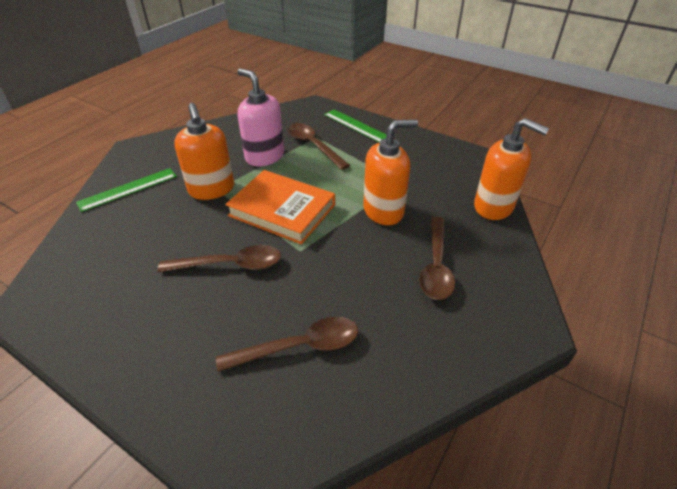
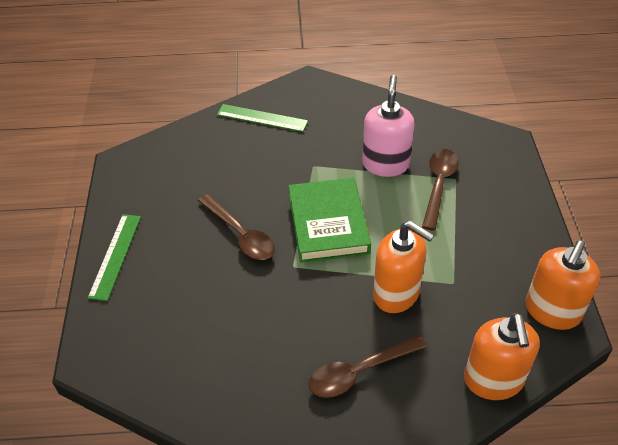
camera: 55 degrees right, 5 degrees up
(212, 189) = (309, 163): orange soap dispenser -> orange soap dispenser (552, 311)
(282, 210) = (328, 223): orange book -> green book
(299, 346) = (199, 327): brown spoon -> none
(356, 126) = (509, 196): green ruler -> green ruler (115, 256)

